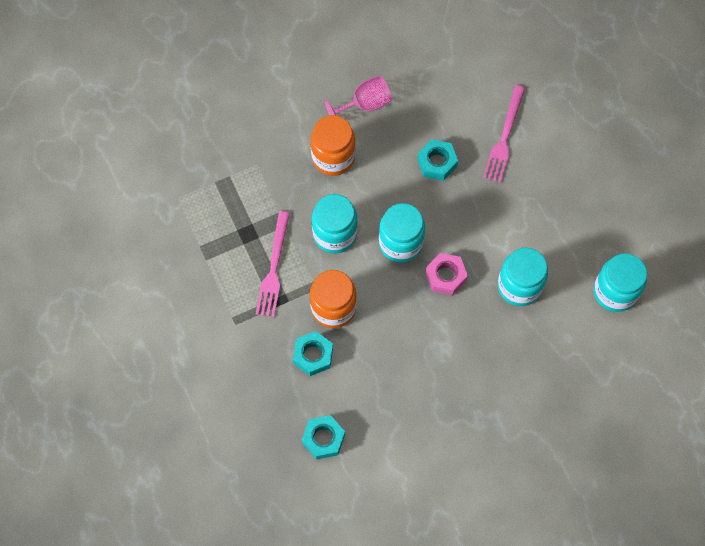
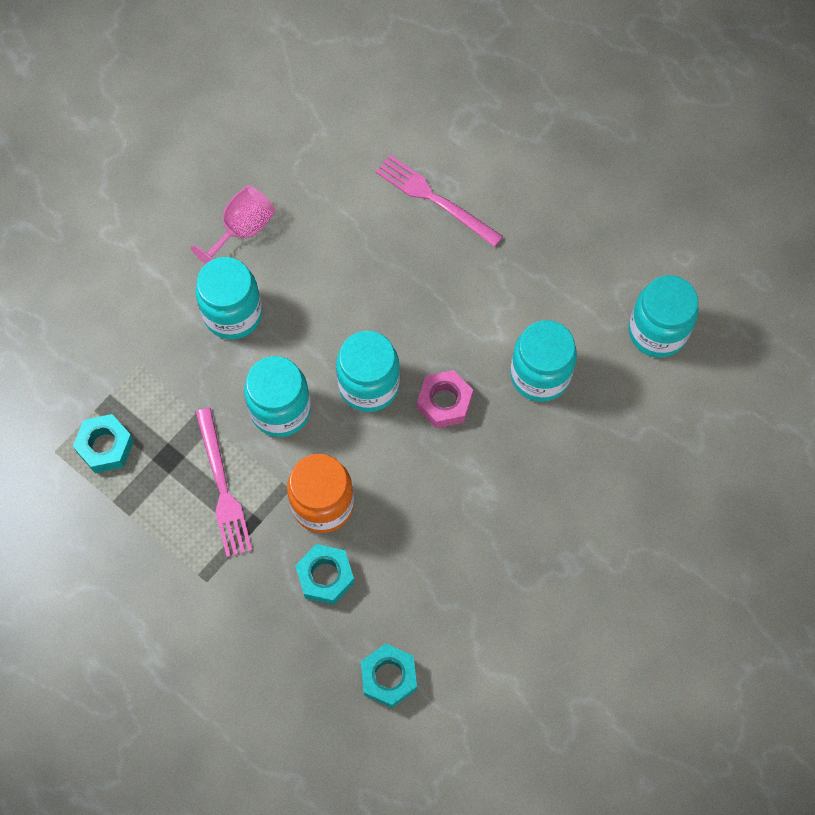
camera: 25 degrees left, 0 degrees up
(333, 157) = (233, 314): orange jar -> turquoise jar
(437, 163) = (366, 265): turquoise nut -> turquoise nut (105, 446)
(504, 137) = (434, 199): pink fork -> pink fork turned 135 degrees clockwise

